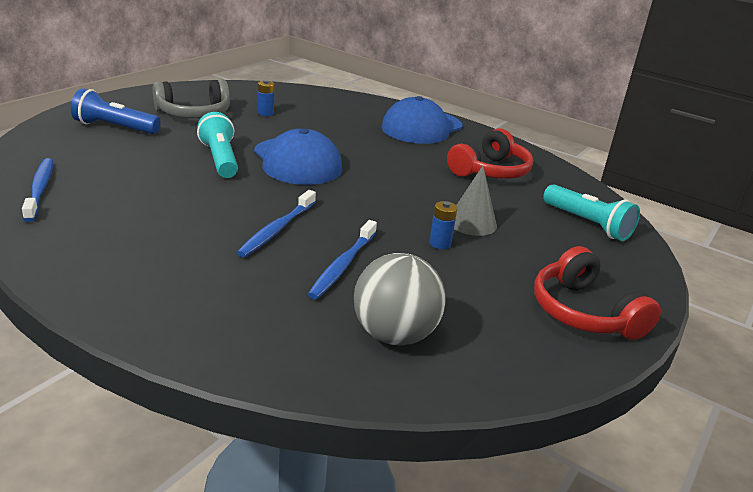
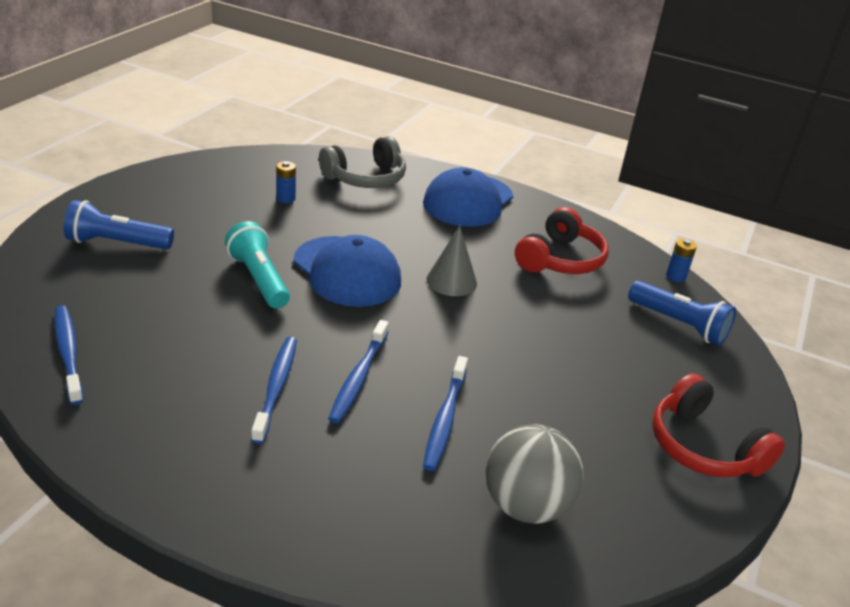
camera: 10 degrees left, 5 degrees up
(194, 114) = (202, 209): grey headphones -> grey headphones (365, 178)
(202, 228) = (276, 387): none -> blue toothbrush
(440, 244) = (536, 373): blue battery -> blue battery (675, 276)
(472, 223) = (561, 339): grey cone -> grey cone (451, 281)
(588, 224) = (679, 324): turquoise flashlight -> blue flashlight

